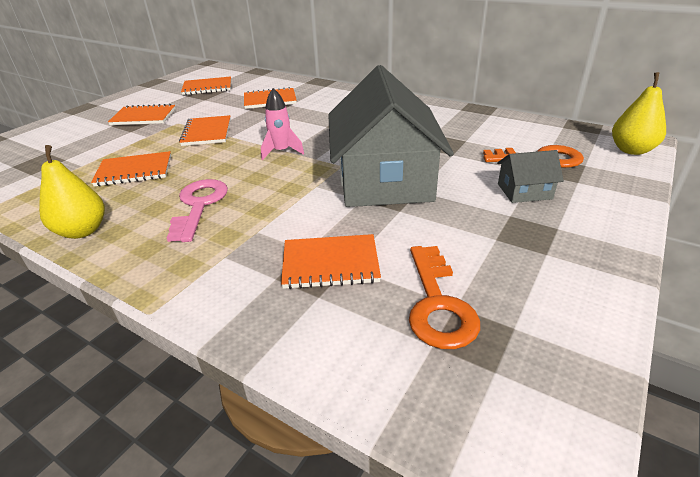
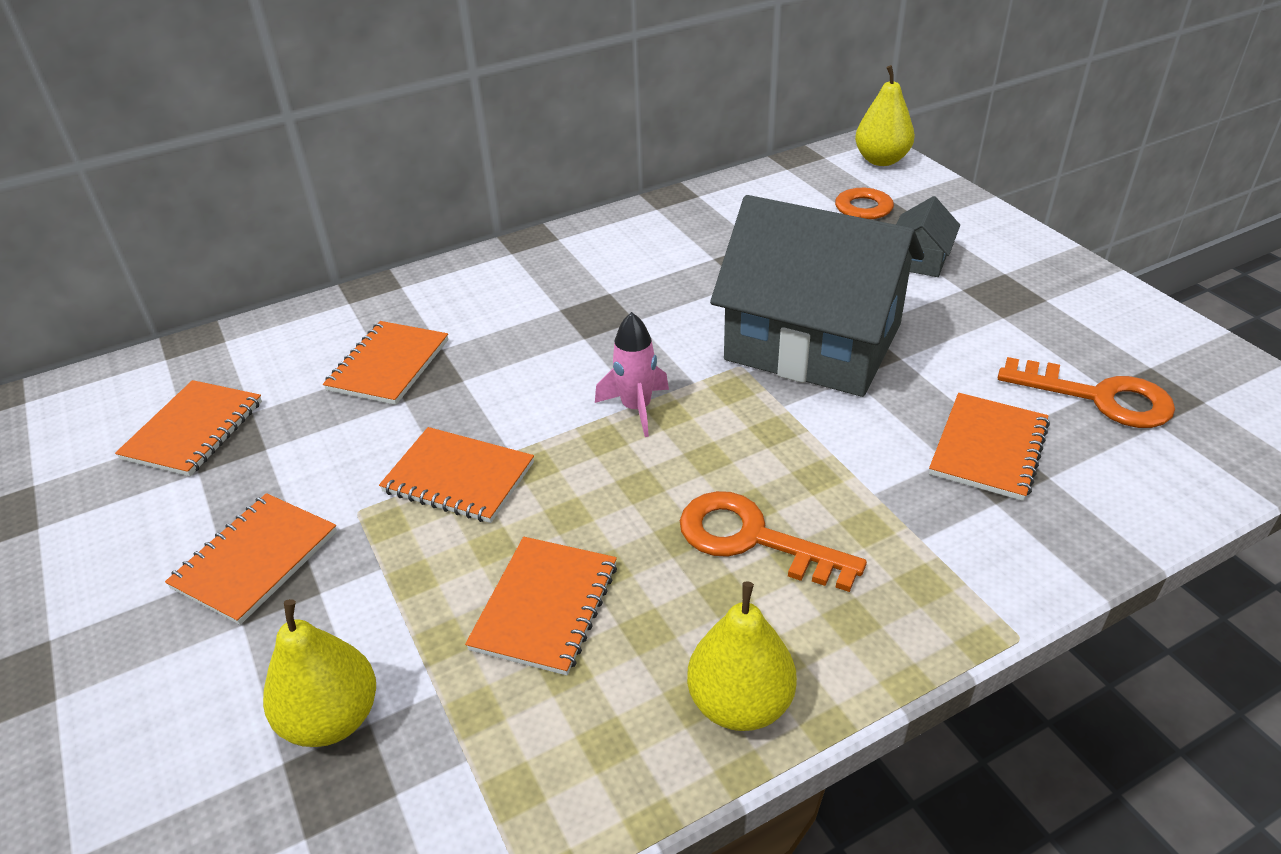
camera: 60 degrees left, 5 degrees up
(67, 153) = (332, 718): none -> yellow pear
(199, 205) = (753, 539): pink key -> orange key

